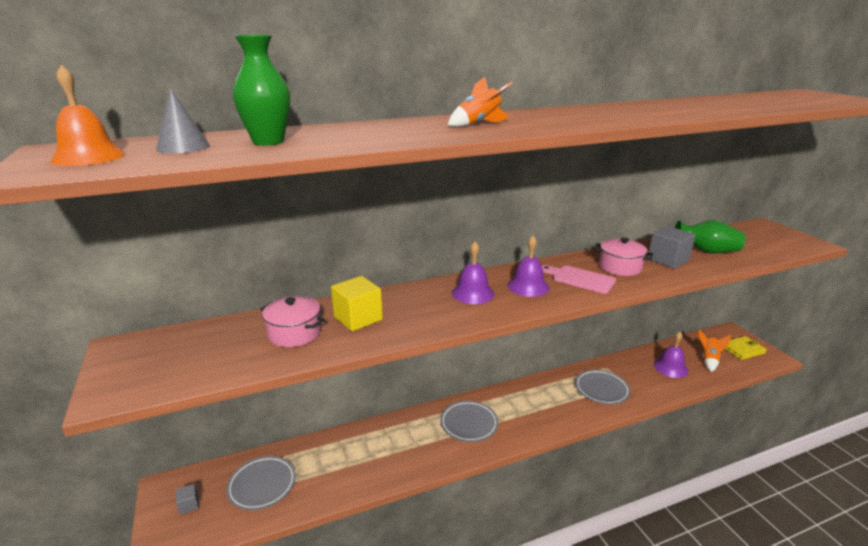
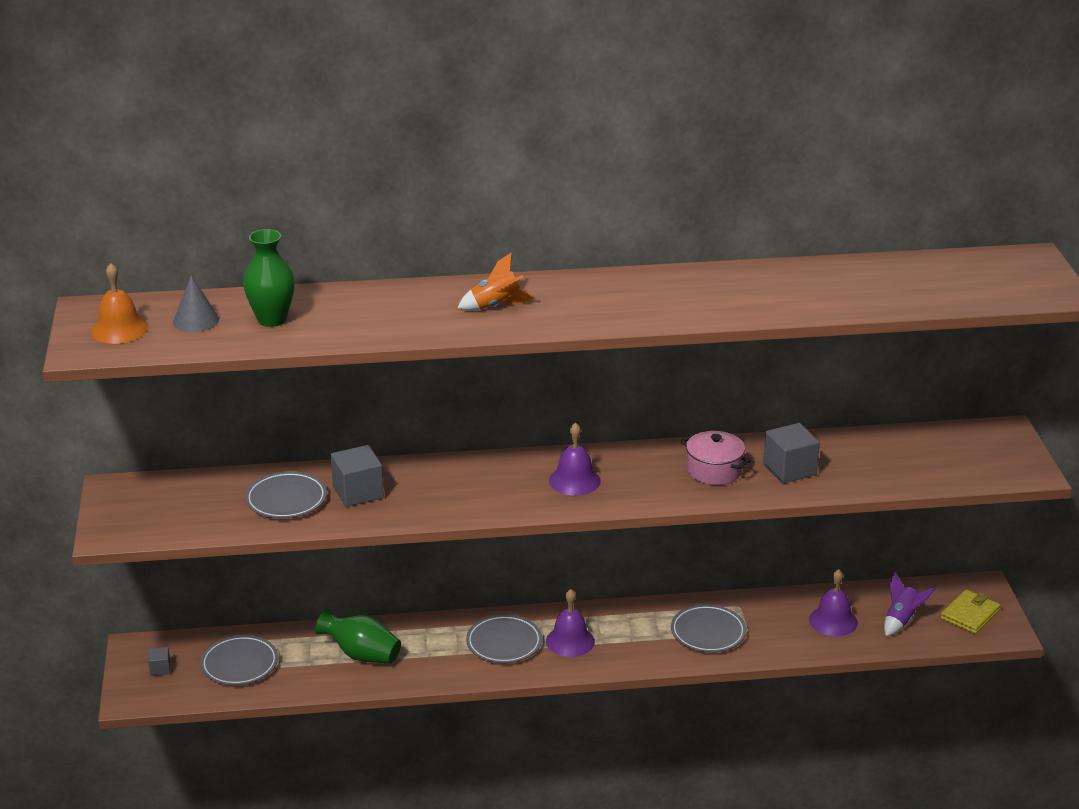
camera: 15 degrees right, 5 degrees up
(294, 333) = (286, 499): pink pot -> grey plate
(358, 318) = (358, 492): yellow cube -> grey cube
(473, 293) = (502, 480): purple bell -> purple bell (570, 641)
(580, 279) = (647, 480): pink cutting board -> none
(706, 251) = (859, 464): green vase -> green vase (361, 655)
(709, 360) = (901, 620): orange rocket -> purple rocket
(742, 350) = (970, 615): yellow wallet -> yellow wallet turned 45 degrees counterclockwise

